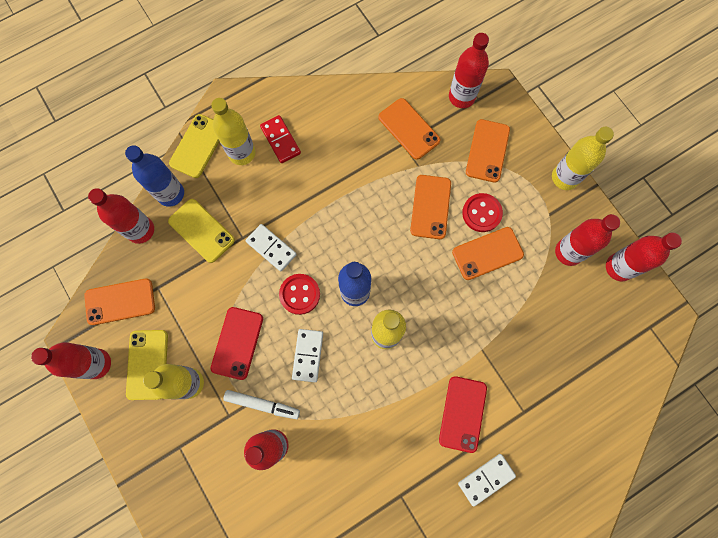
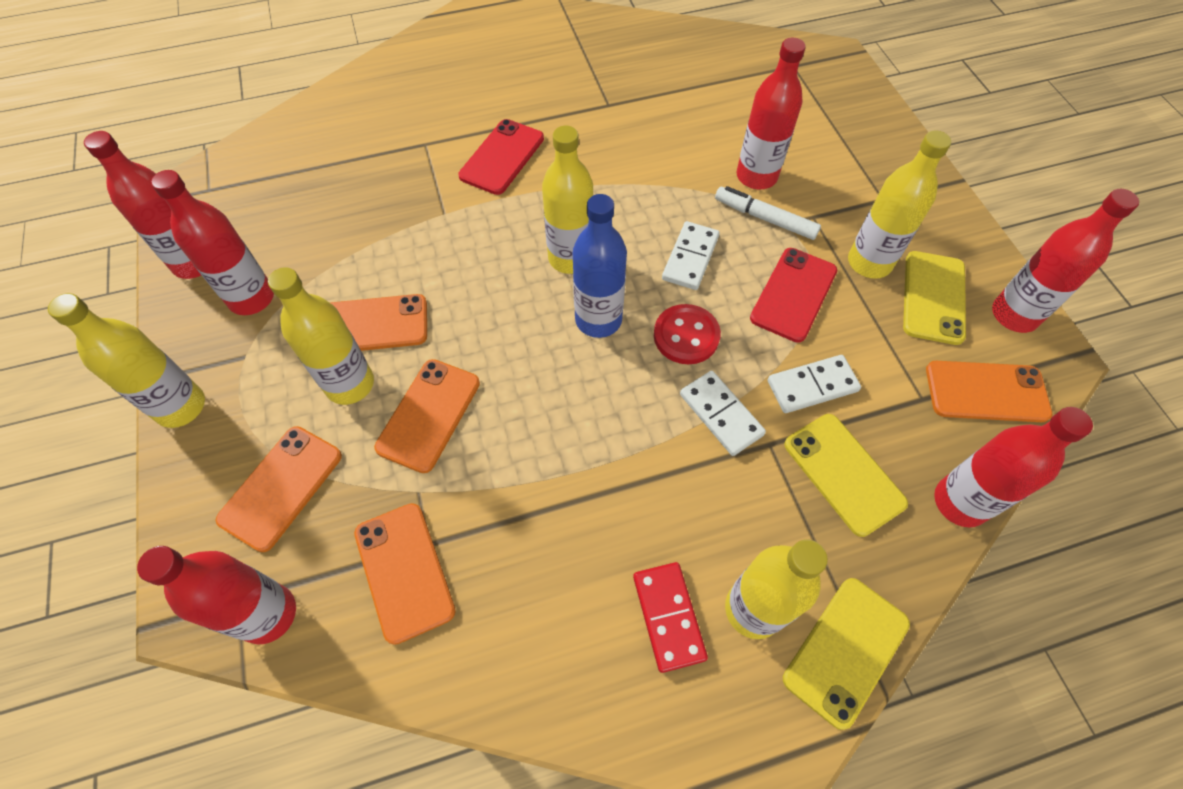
camera: 165 degrees left, 15 degrees down
(170, 194) = (903, 559): blue bottle -> none
(481, 213) = (350, 384): red button -> yellow bottle
(486, 479) = (502, 98): white domino -> white domino (812, 386)

